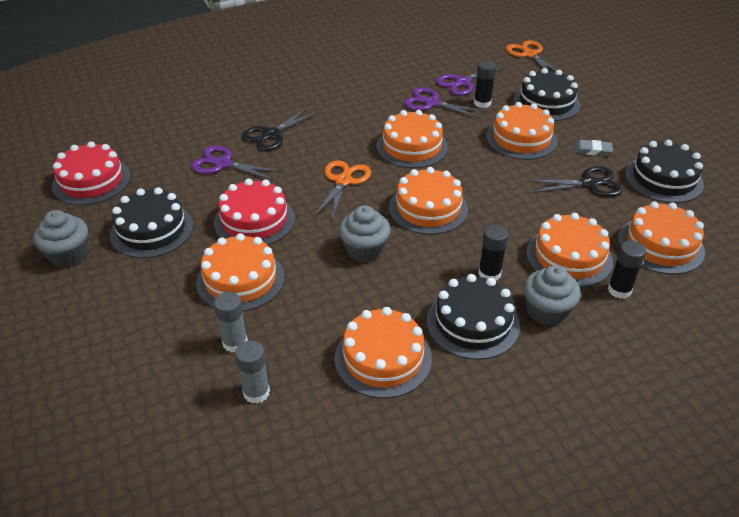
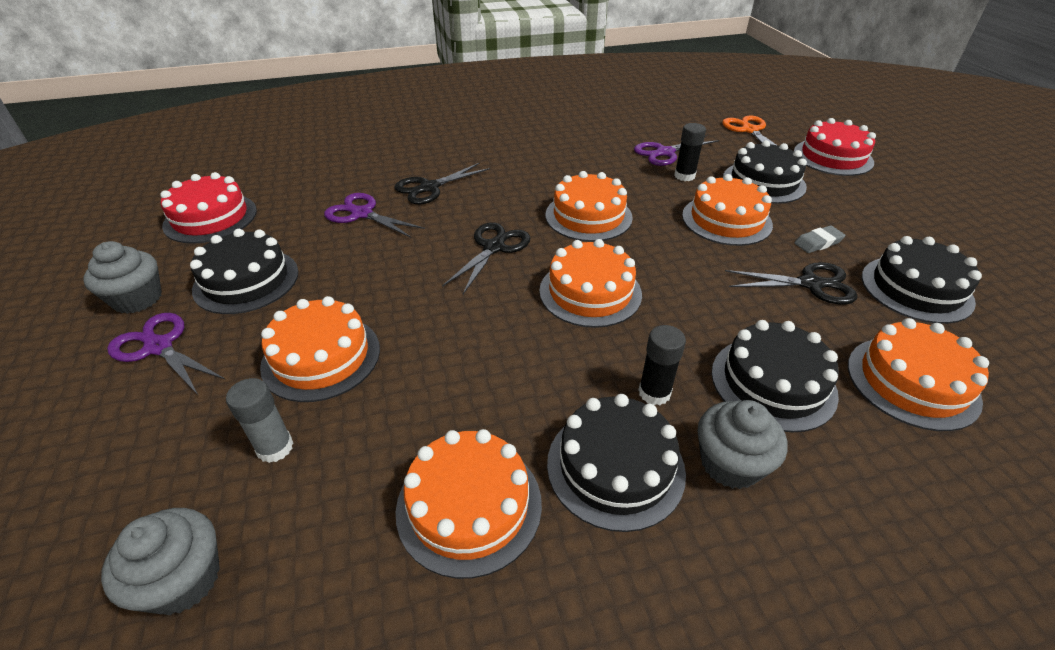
camera: 10 degrees right, 0 degrees up
(254, 220) = (370, 283): red cake -> red cake (832, 157)
(256, 392) = (269, 534): grey glue stick -> none
(343, 181) = (493, 247): orange scissors -> black scissors
(364, 250) = (493, 337): grey cupcake -> grey cupcake (183, 579)
(431, 103) = (623, 171): purple scissors -> purple scissors (159, 347)
(569, 257) = (773, 383): orange cake -> black cake
(592, 150) = (818, 242): grey eraser -> grey eraser turned 45 degrees counterclockwise
(619, 290) = (846, 444): black glue stick -> none

